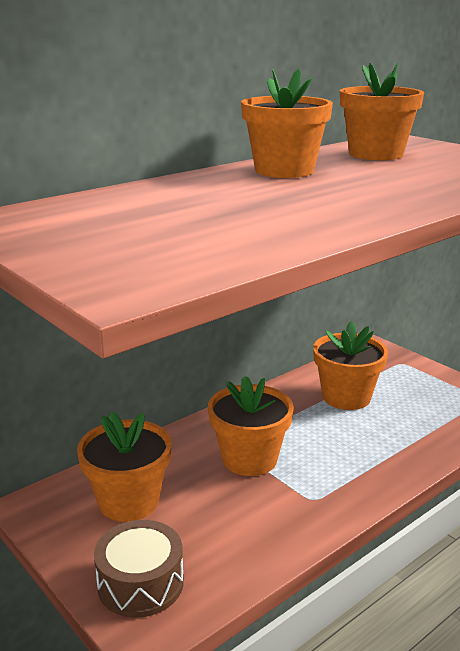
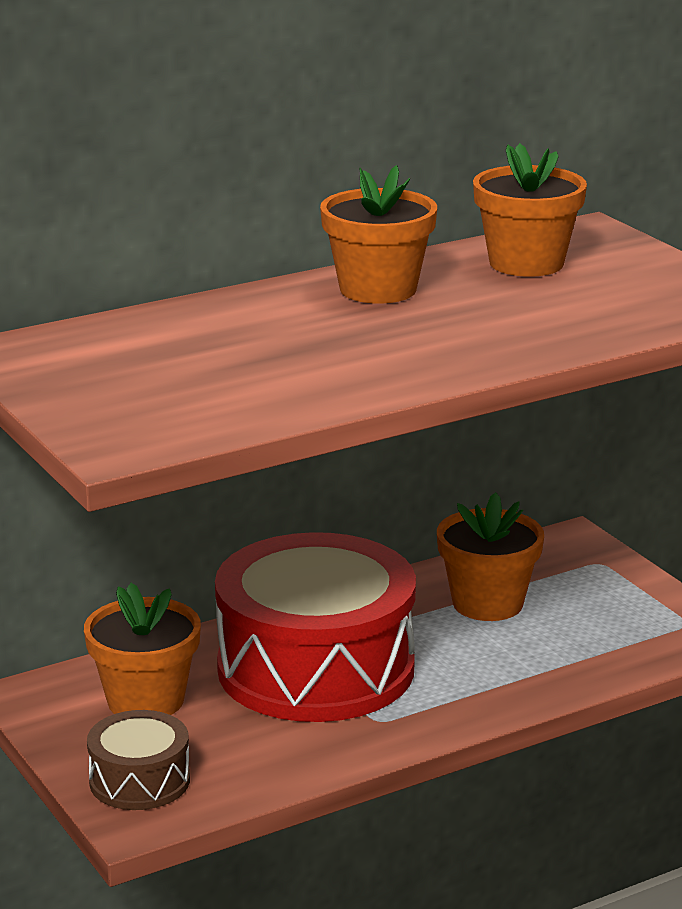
camera: 10 degrees right, 0 degrees up
(249, 459) = (316, 668): orange flower pot -> red drum

